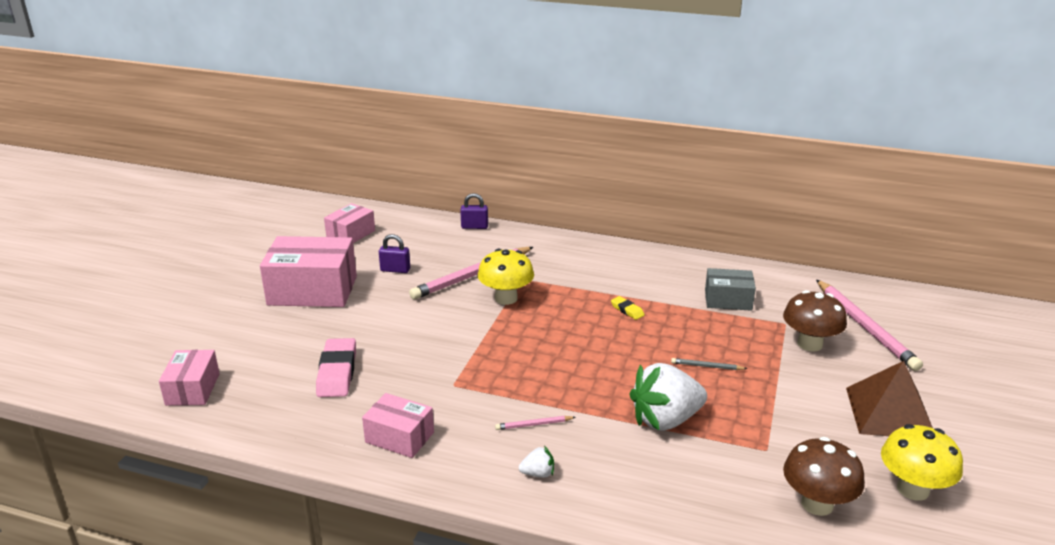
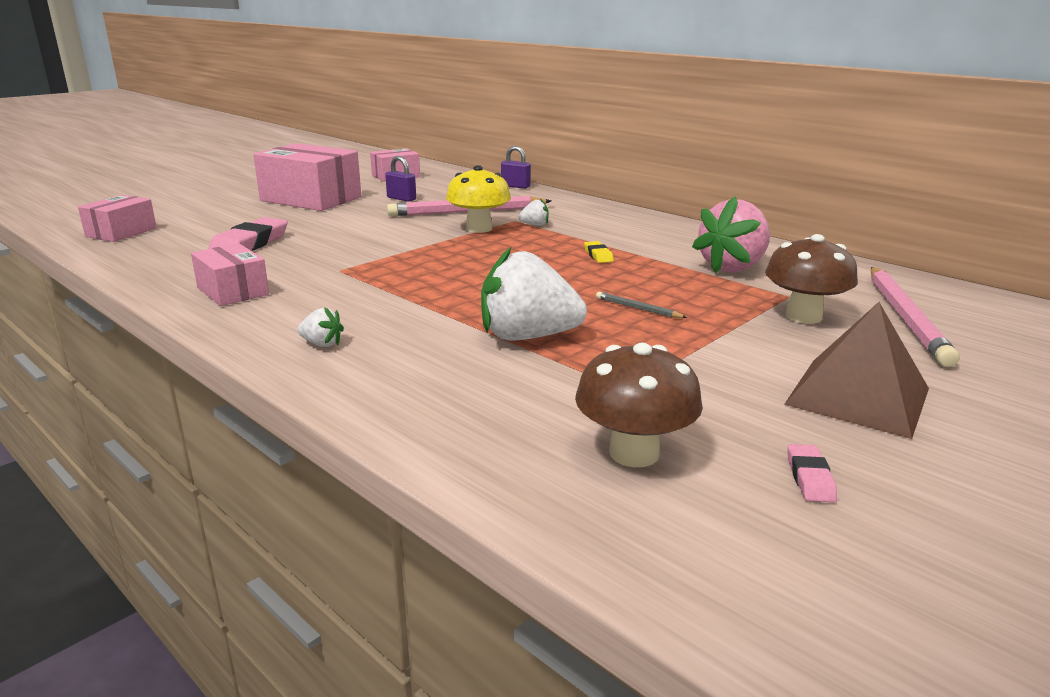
camera: 25 degrees right, 5 degrees down
(533, 424) = (374, 310): pink pencil -> none
(544, 281) = (535, 225): none -> white strawberry
(728, 300) = (733, 267): grey box -> pink strawberry
(913, 489) = (810, 478): yellow mushroom -> pink eraser

